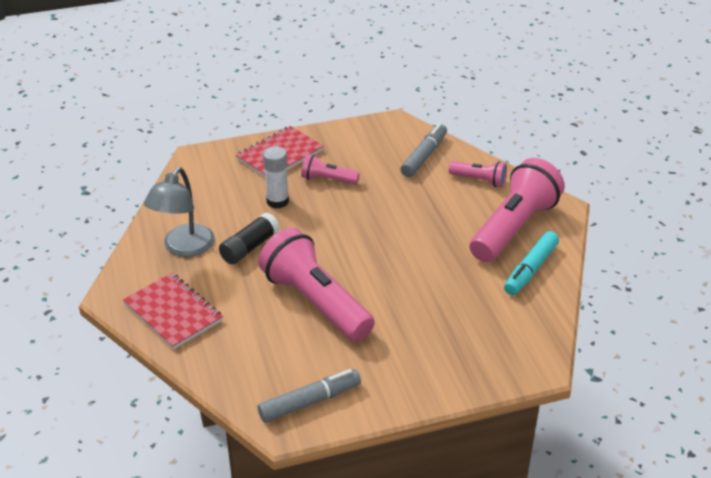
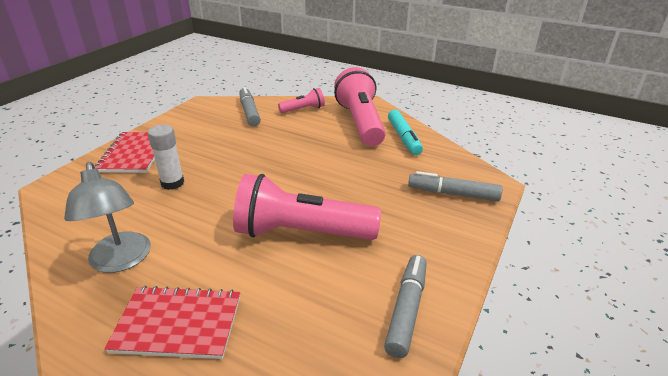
camera: 45 degrees left, 5 degrees down
(250, 247) = (189, 226): black glue stick -> none
(327, 179) = (197, 152): pink flashlight -> none
(483, 350) = (452, 194): none -> grey marker

